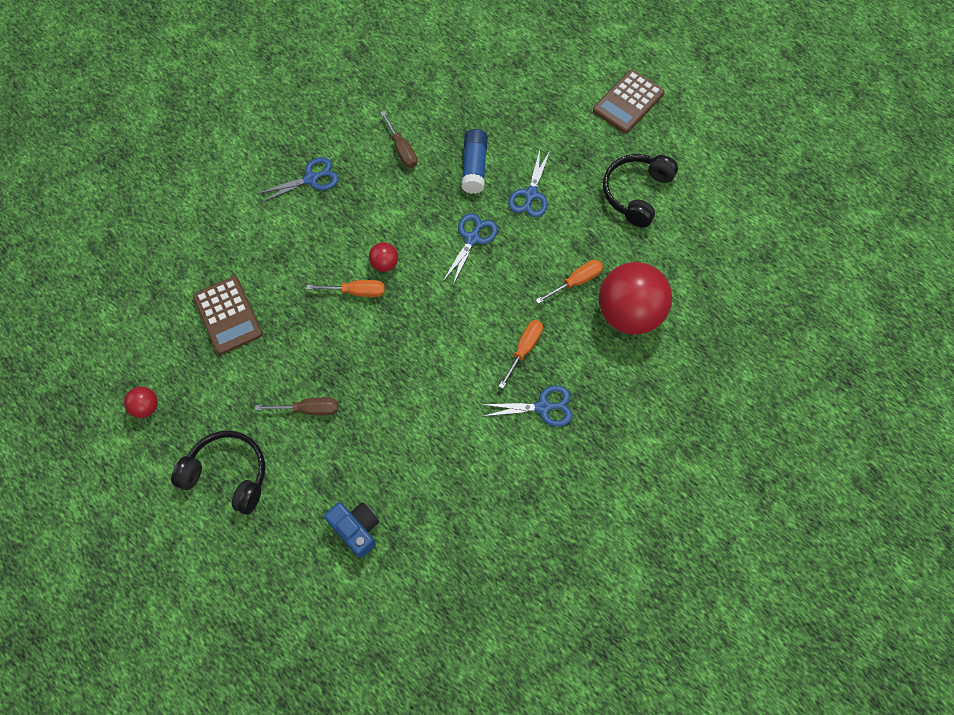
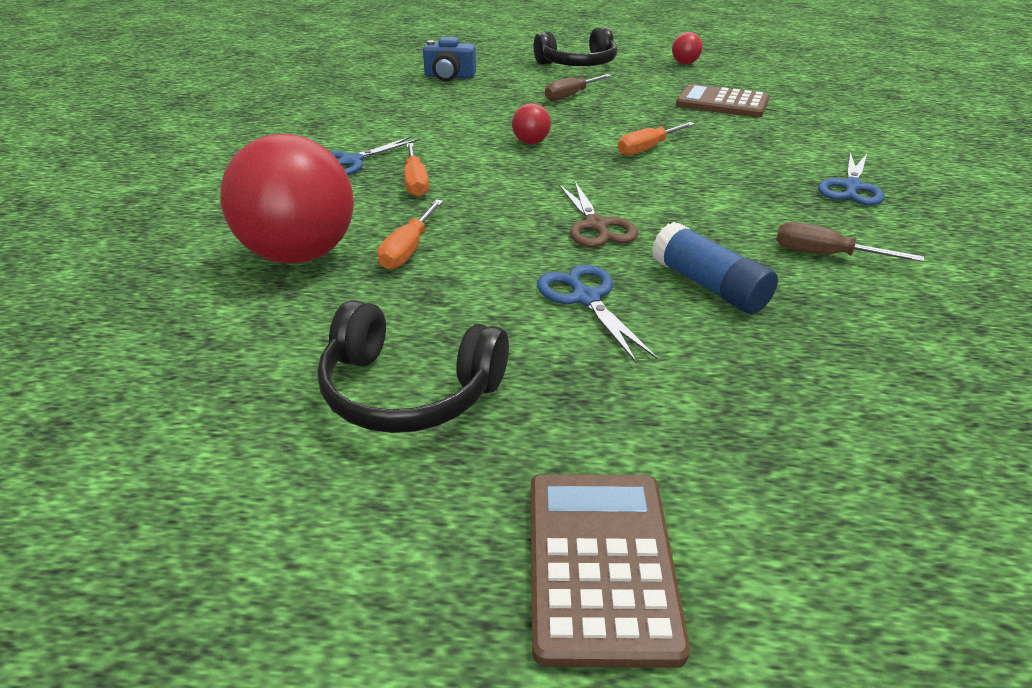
camera: 140 degrees right, 30 degrees down
(384, 264) = (656, 172): red ball -> red ball (531, 142)
(472, 238) = (596, 225): blue scissors -> brown scissors
(636, 193) = (409, 390): black headphones -> black headphones turned 120 degrees clockwise

